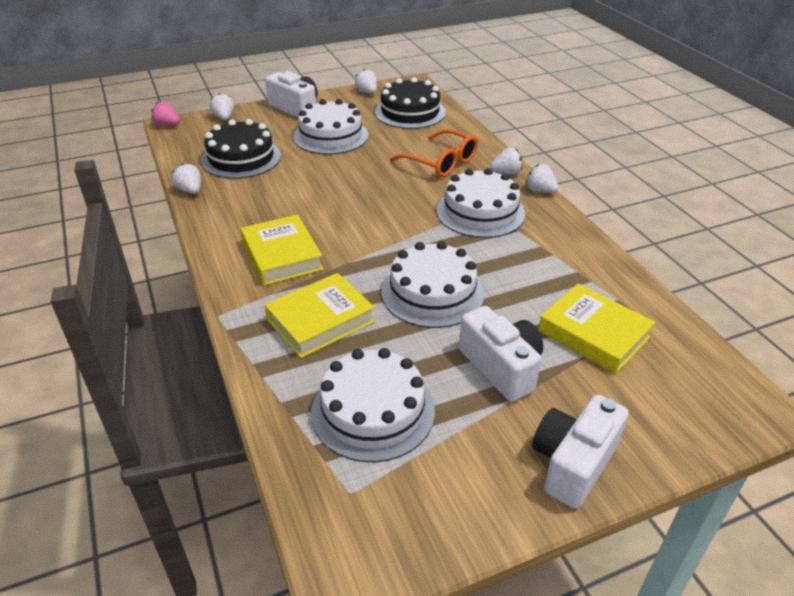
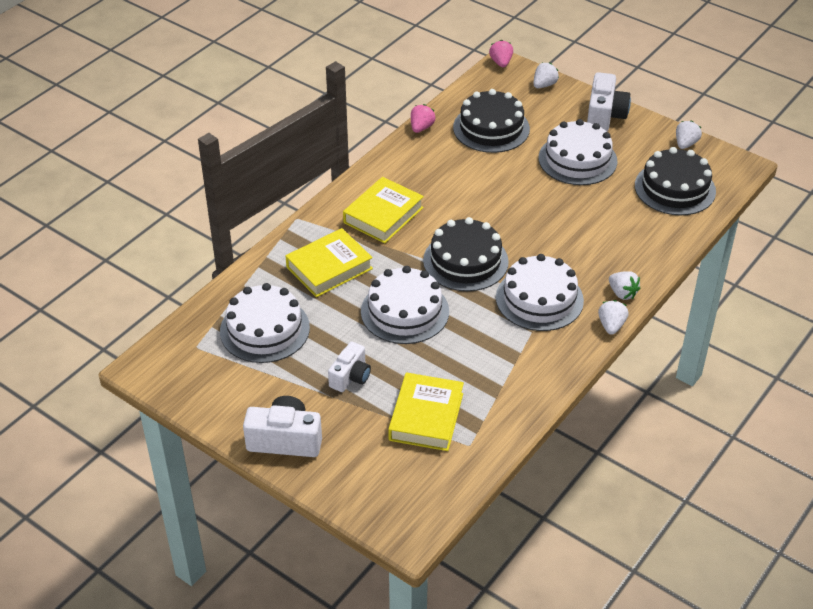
camera: 60 degrees right, 5 degrees up
(190, 190) = (421, 127): white strawberry -> pink strawberry
(320, 320) = (329, 268): yellow book -> yellow book turned 60 degrees counterclockwise
(396, 232) = (465, 261): none -> black cake
(441, 162) = (599, 245): orange glasses -> none
(501, 367) = (350, 377): white camera -> white camera, size x0.66

